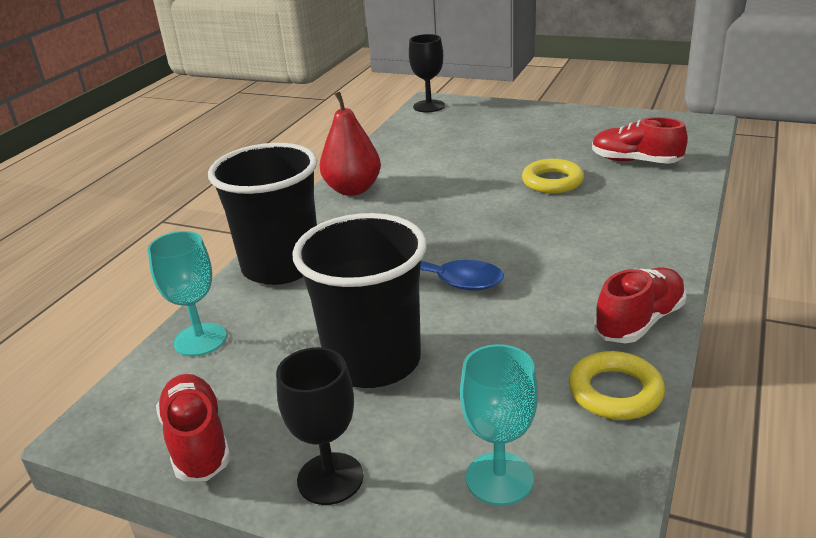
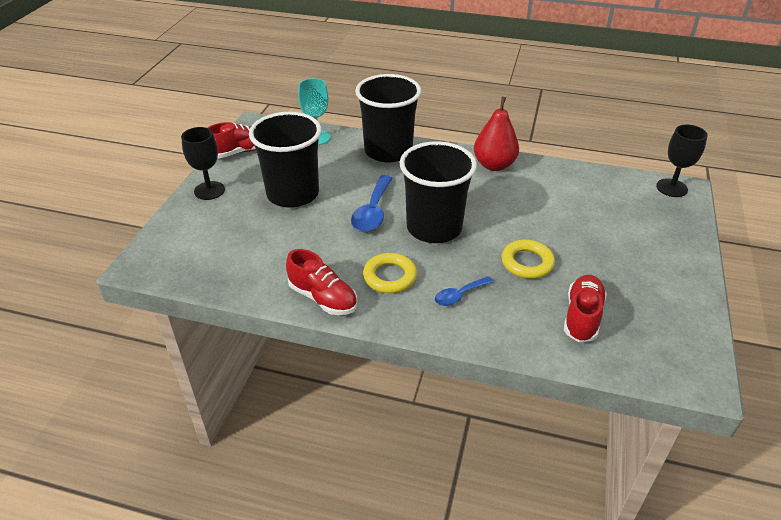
camera: 80 degrees right, 10 degrees up
(483, 234) = (434, 228): none -> black cup
(499, 478) = (198, 240): turquoise goblet -> none
(615, 222) = (459, 295): none -> blue spoon
(615, 392) = (254, 282): yellow ring -> yellow ring (390, 277)

